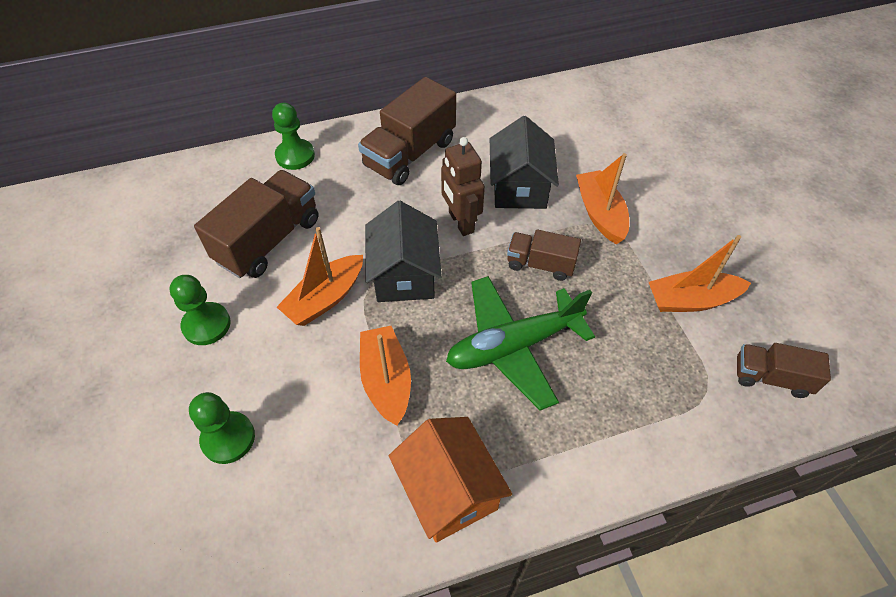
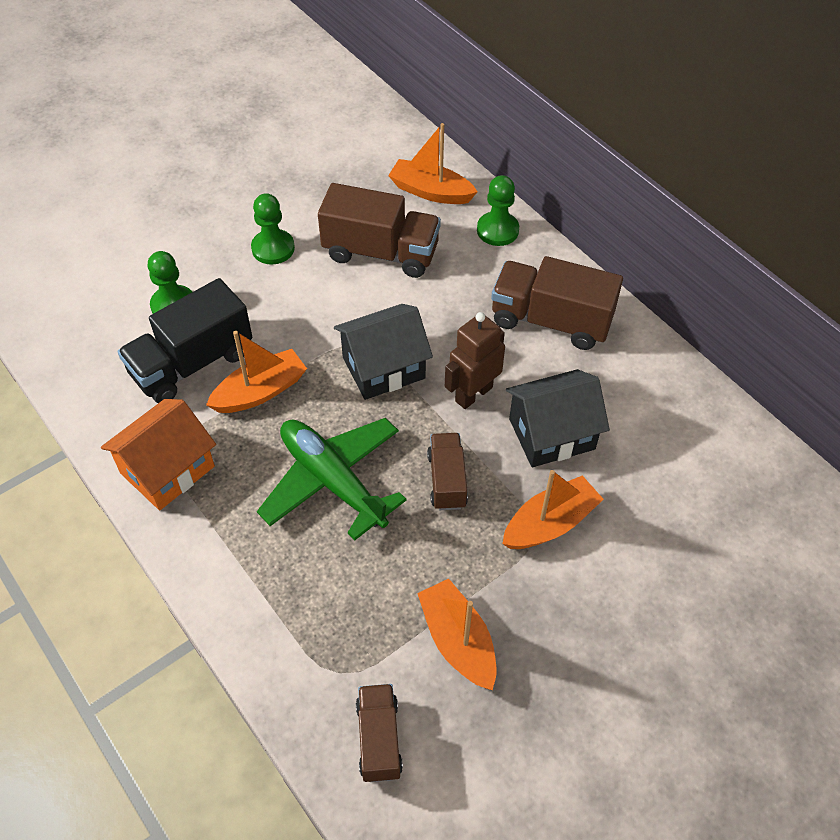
camera: 70 degrees right, 0 degrees up
(319, 436) = (192, 363): none -> black truck
(325, 298) = (331, 317): orange boat -> orange boat (430, 191)

